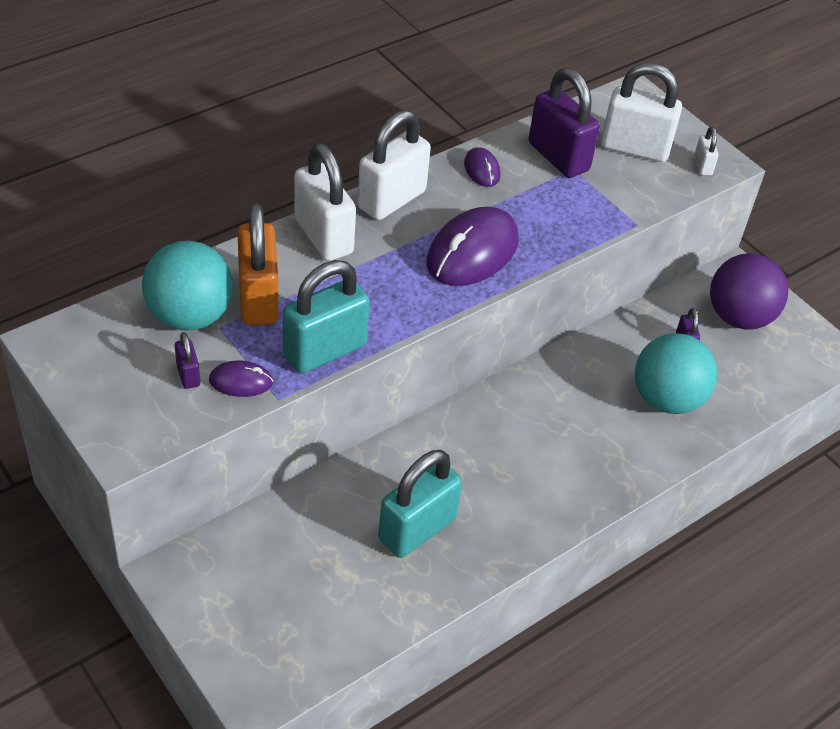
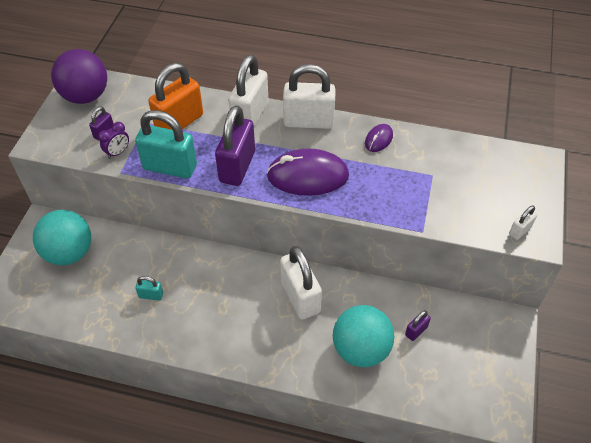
camera: 55 degrees right, 5 degrees up
(190, 316) = (142, 109): turquoise ball -> turquoise ball (69, 253)
(241, 382) = (118, 152): purple mouse -> purple clock
(417, 529) = (151, 295): turquoise padlock -> turquoise padlock, size x0.46
(558, 157) = (433, 162): purple padlock -> purple padlock (237, 167)
(634, 148) = (490, 190): white padlock -> white padlock (300, 297)
(739, 317) = (473, 346): purple ball -> purple ball (86, 96)

